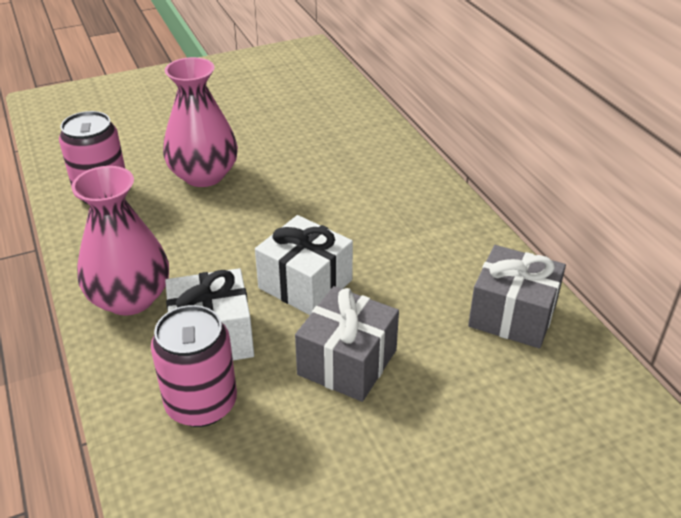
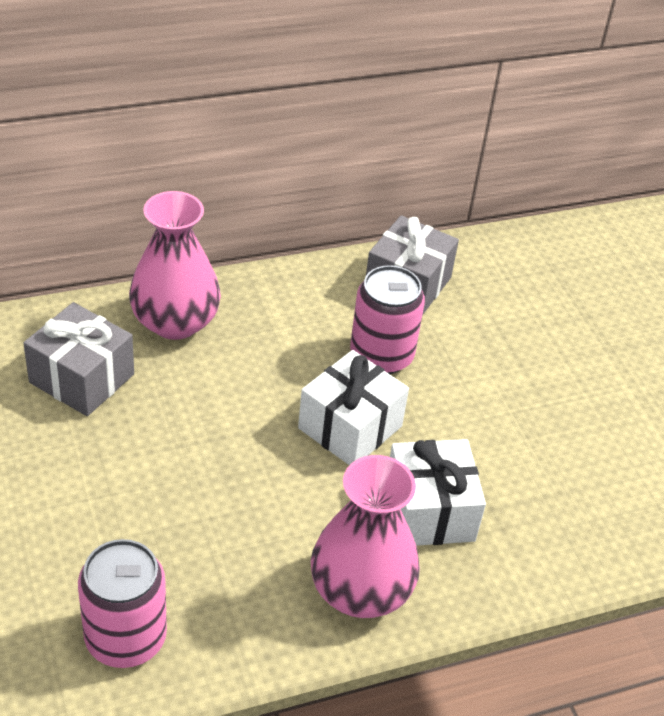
camera: 90 degrees left, 5 degrees up
(201, 404) = (520, 522): pink can -> pink can (381, 356)
(204, 175) = (110, 515): pink vase -> pink vase (175, 322)
(347, 362) = (465, 407): grey gift -> grey gift (82, 378)

